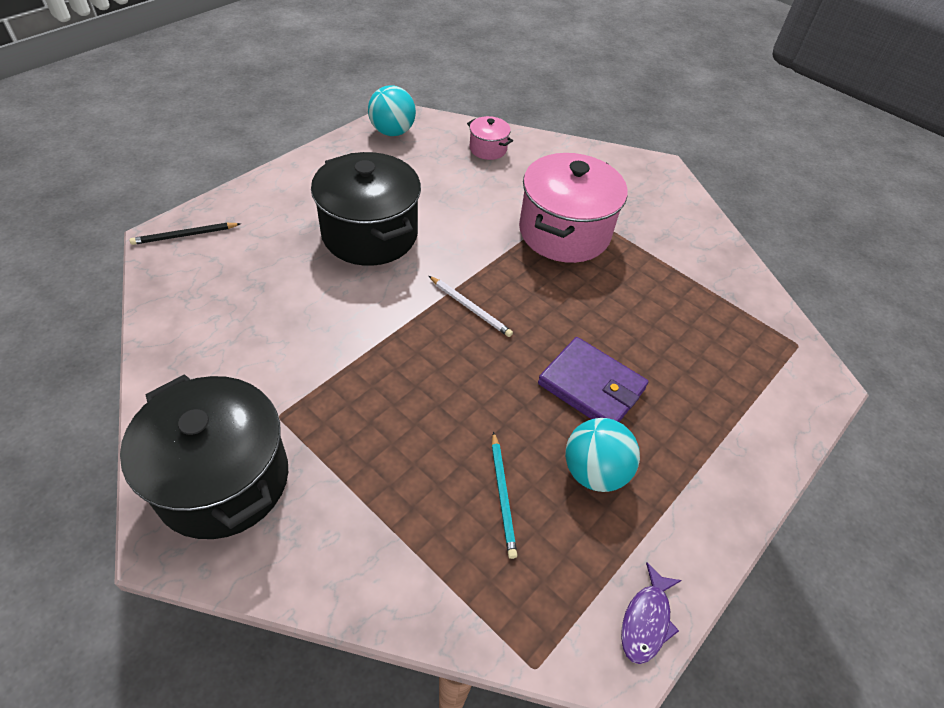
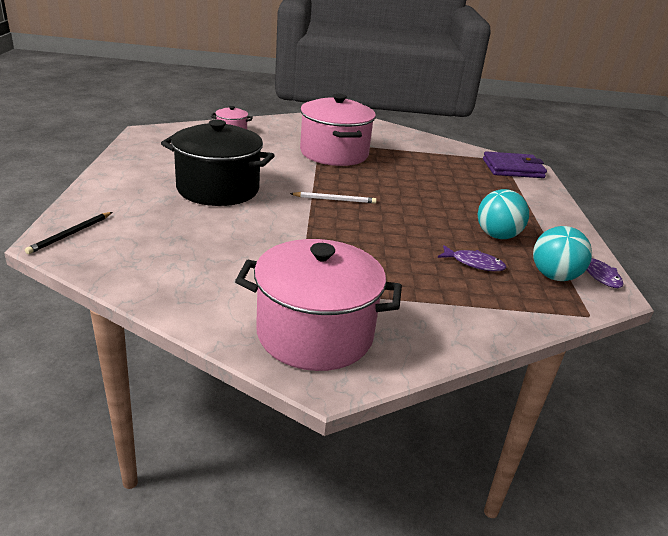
camera: 40 degrees left, 20 degrees down
(223, 479) = (315, 334): black pot -> pink pot
(392, 132) = (152, 140): turquoise ball -> turquoise ball (554, 276)
(503, 495) = (474, 263): turquoise pencil -> purple fish
(591, 386) = (445, 206): purple wallet -> purple wallet (513, 168)

